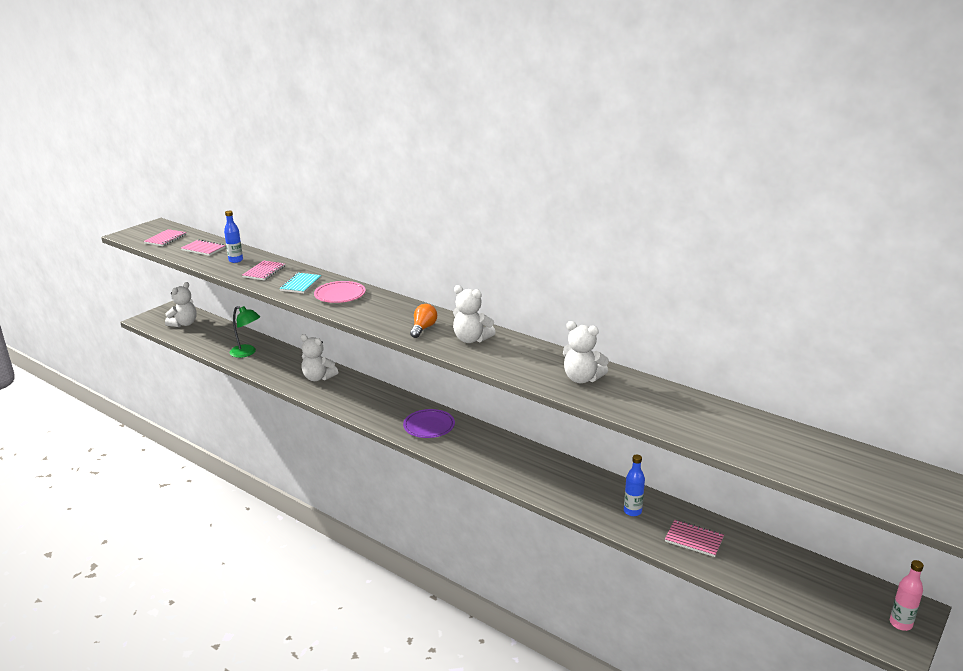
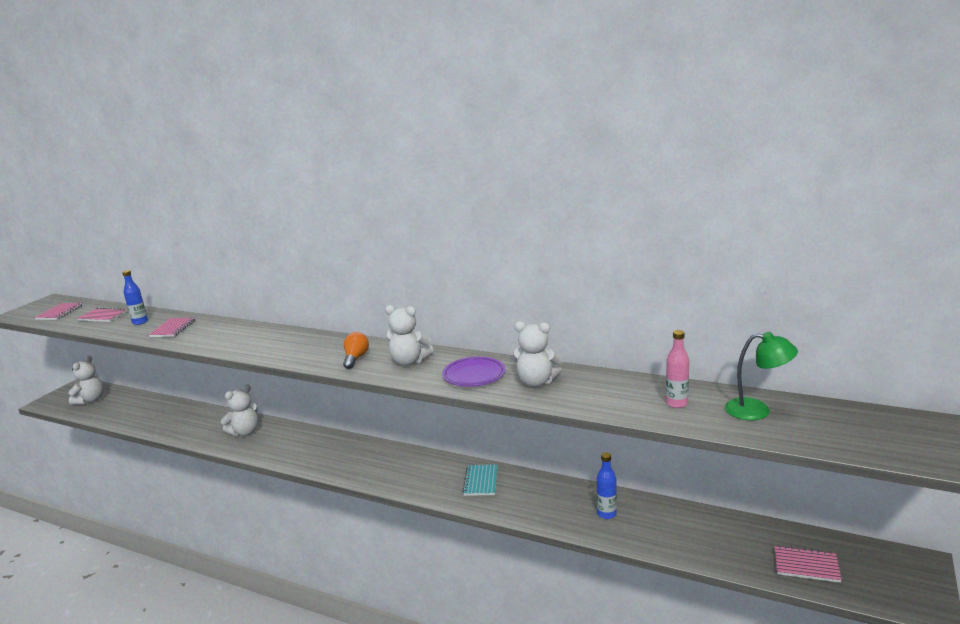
camera: 10 degrees left, 5 degrees down
(247, 353) = (164, 419): green lamp -> green lamp (757, 410)
(300, 284) = (214, 335): turquoise notebook -> turquoise notebook (480, 481)
(318, 378) = (245, 432): white teddy bear -> white teddy bear turned 60 degrees counterclockwise
(340, 295) = (259, 339): pink plate -> none
(429, 426) = (373, 462): purple plate -> purple plate (474, 375)
(694, 539) = (678, 532): pink notebook -> pink notebook (806, 565)
(900, 624) = (914, 582): pink bottle -> pink bottle (676, 403)

